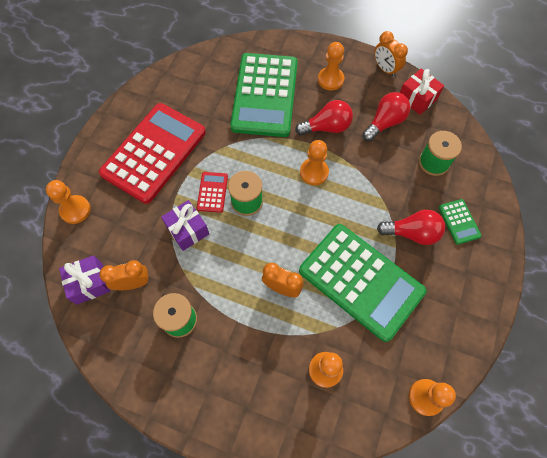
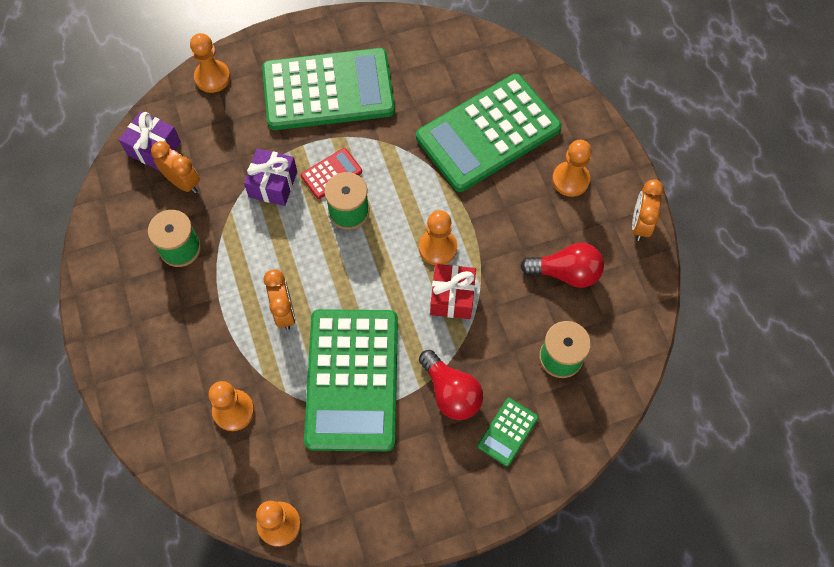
camera: 50 degrees right, 0 degrees up
(154, 152) = (328, 90): red calculator -> green calculator
(327, 127) = (504, 220): red light bulb -> none
(417, 98) = (632, 284): red gift -> red gift (452, 297)

